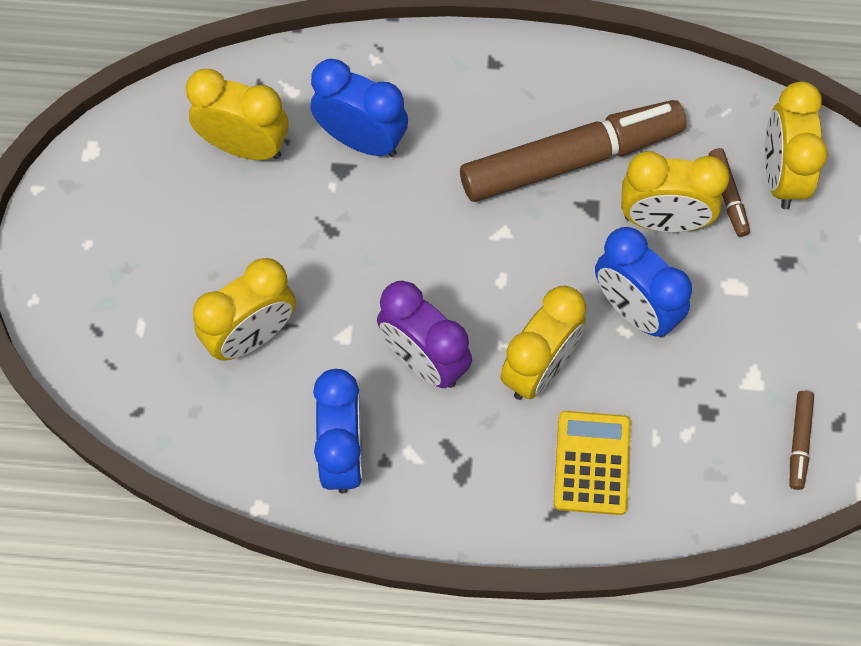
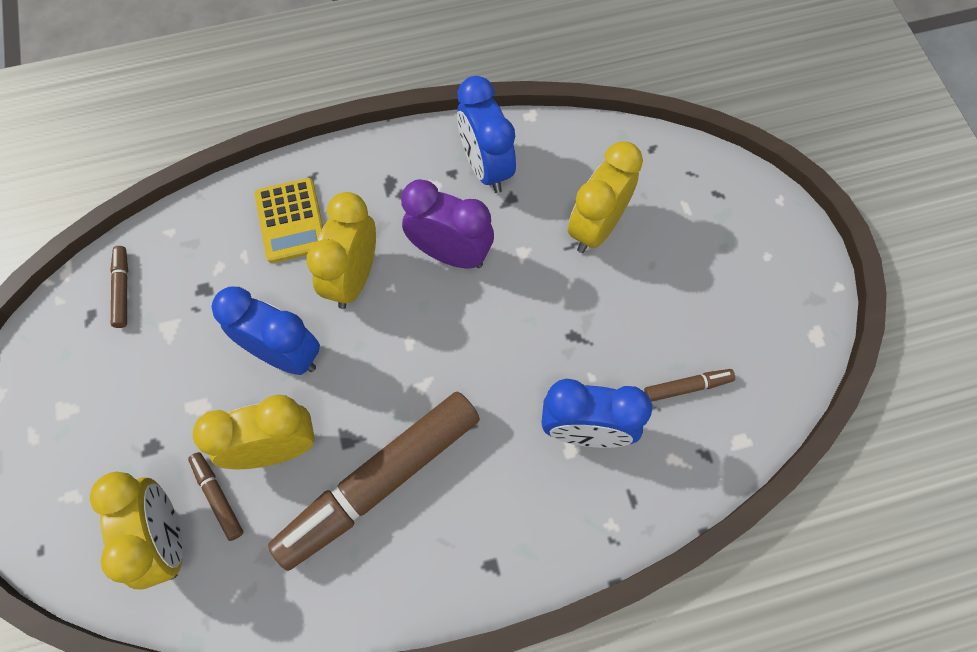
camera: 160 degrees right, 0 degrees up
(245, 146) = (687, 387): yellow clock -> brown marker

